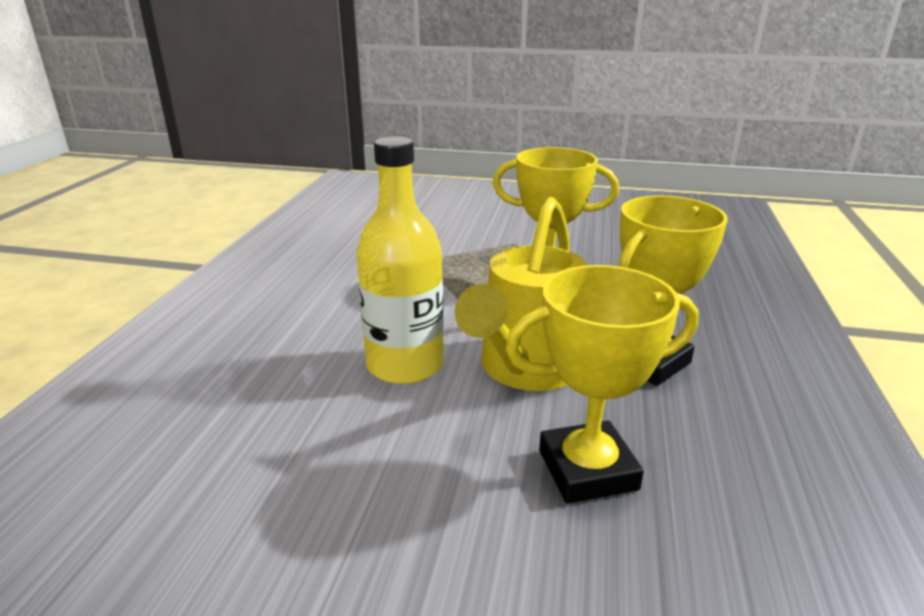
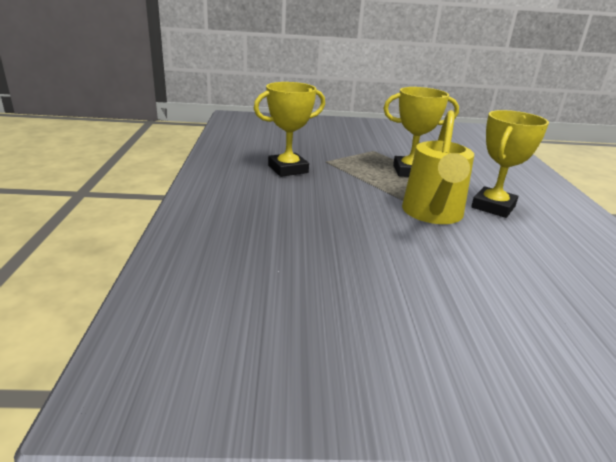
camera: 15 degrees left, 0 degrees up
(405, 365) = (363, 216): yellow bottle -> none
(587, 470) = (500, 257): yellow trophy -> yellow trophy (288, 169)

